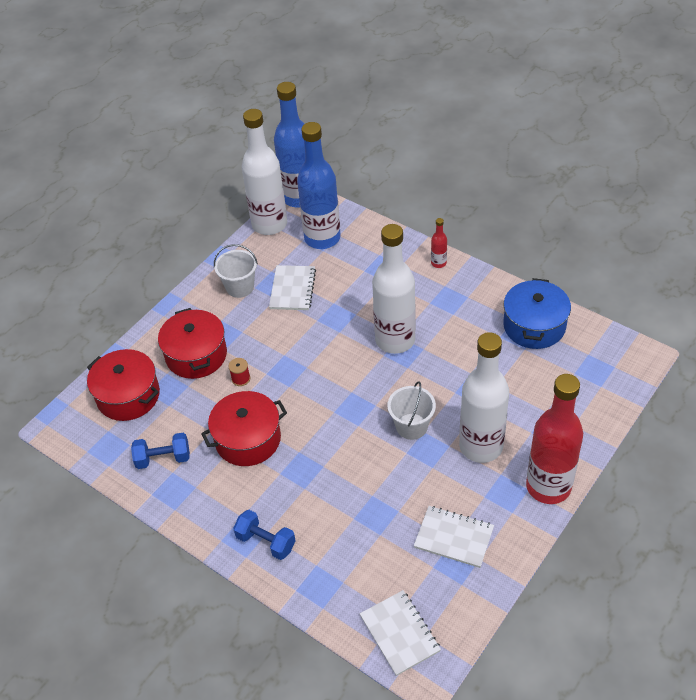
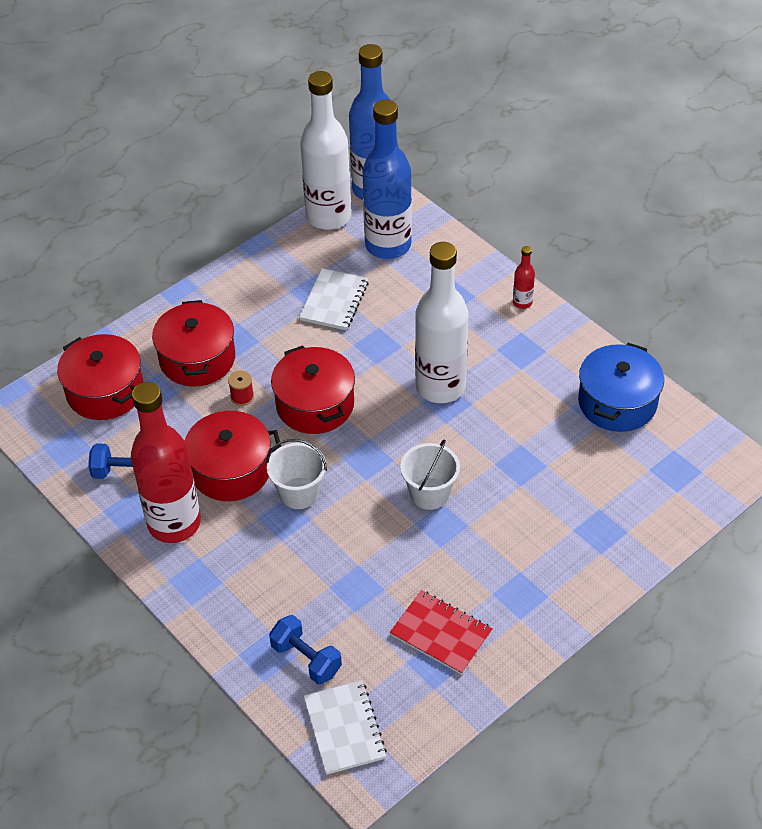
camera: 10 degrees right, 0 degrees up
(240, 287) = (271, 287): white bucket -> white bucket (299, 493)
(266, 542) = (219, 592): blue dumbbell -> blue dumbbell (306, 659)
(300, 373) = (315, 404): none -> red pot
(454, 537) = (441, 633): white notebook -> red notebook
(481, 446) = (506, 534): white bottle -> none
(548, 486) = (573, 598): red bottle -> red bottle (174, 523)

